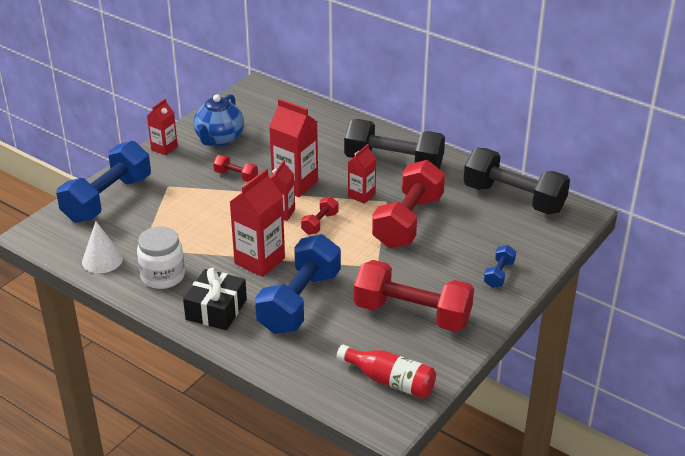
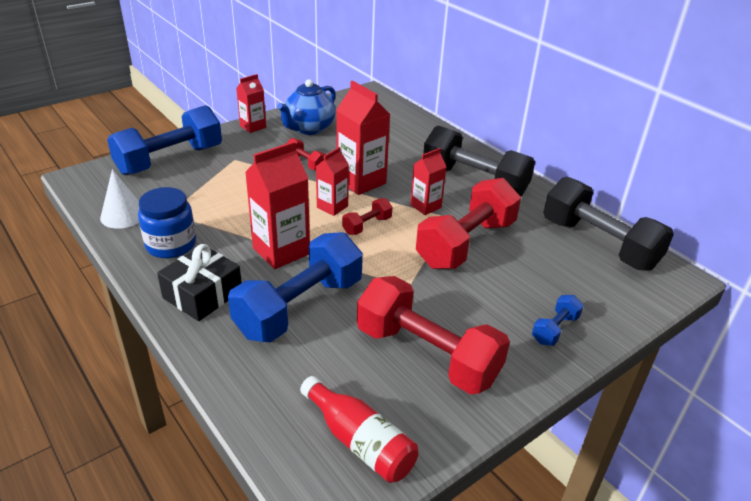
camera: 15 degrees right, 0 degrees up
(163, 276) = (171, 245): white jar -> blue jar

